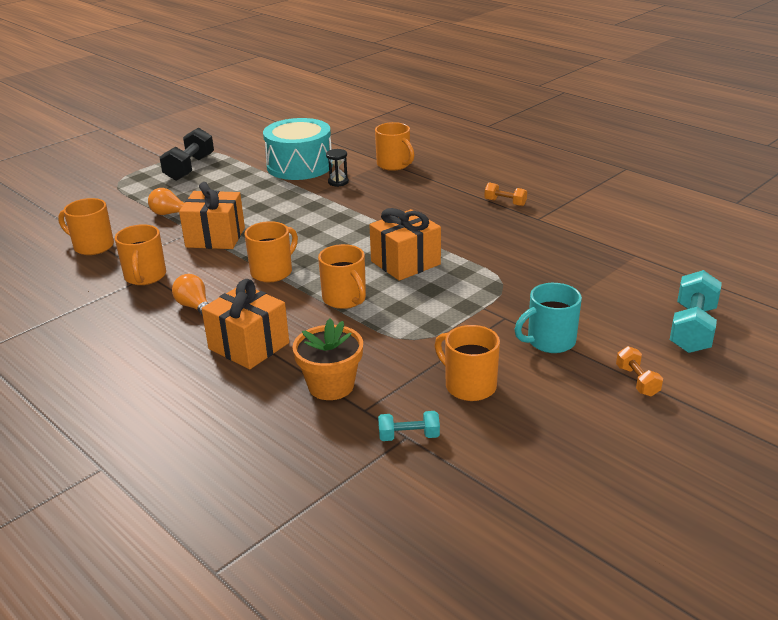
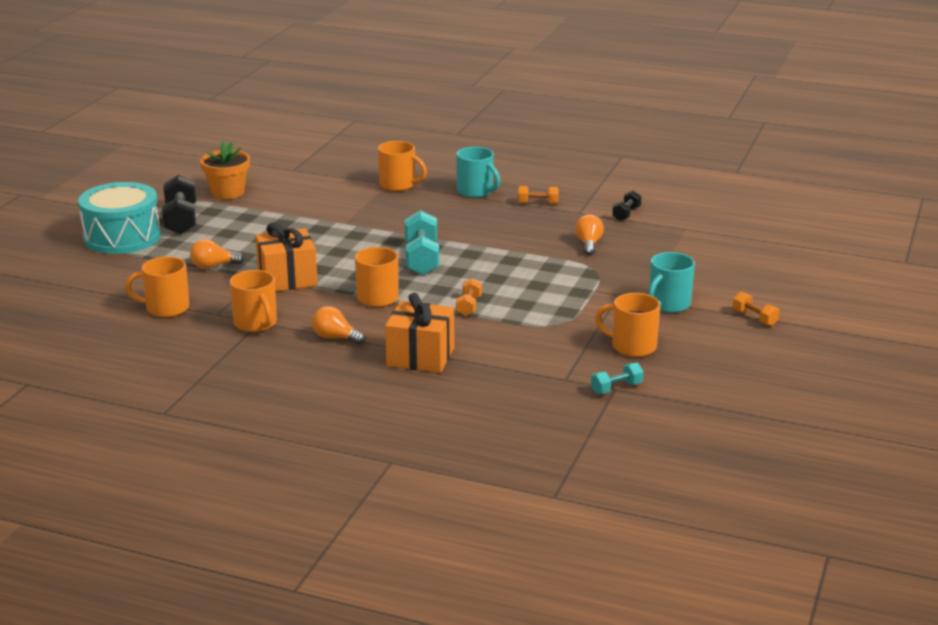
camera: 25 degrees left, 5 degrees down
(299, 166) = (300, 200): turquoise drum -> turquoise drum (122, 237)
(331, 386) = (522, 369): orange flower pot -> orange flower pot (227, 192)
(338, 182) = (358, 210): black hourglass -> none
(345, 299) = (469, 306): orange mug -> orange dumbbell
(405, 263) = (494, 268): orange gift -> none
(457, 182) = (476, 192): none -> turquoise mug
(520, 254) = (588, 244): none -> orange light bulb
(584, 228) = (626, 214): none -> black dumbbell
(692, 329) = (769, 275): turquoise dumbbell -> turquoise dumbbell (421, 259)

